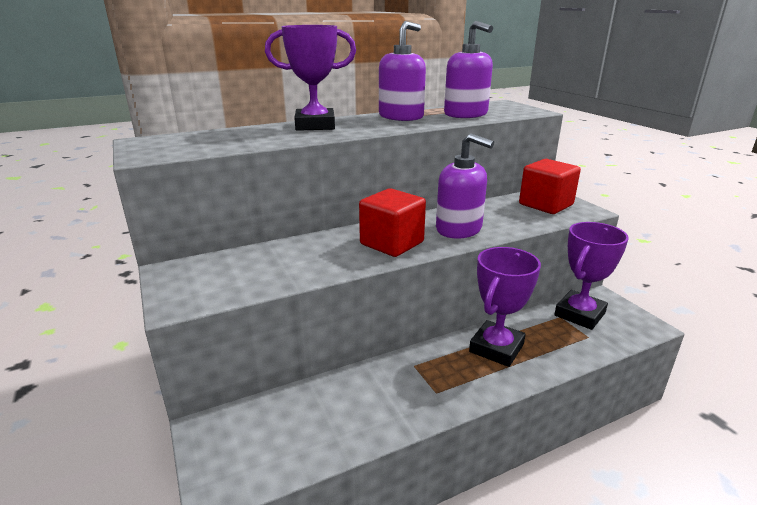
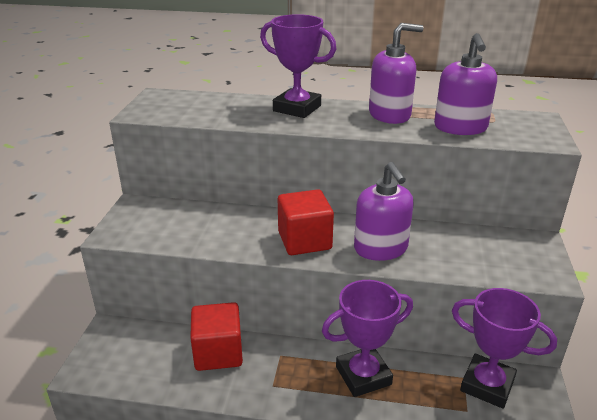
camera: 35 degrees right, 5 degrees up
(546, 205) = (511, 253): red cube -> red cube (218, 352)
(579, 314) = (487, 385): purple trophy -> purple trophy turned 45 degrees clockwise

